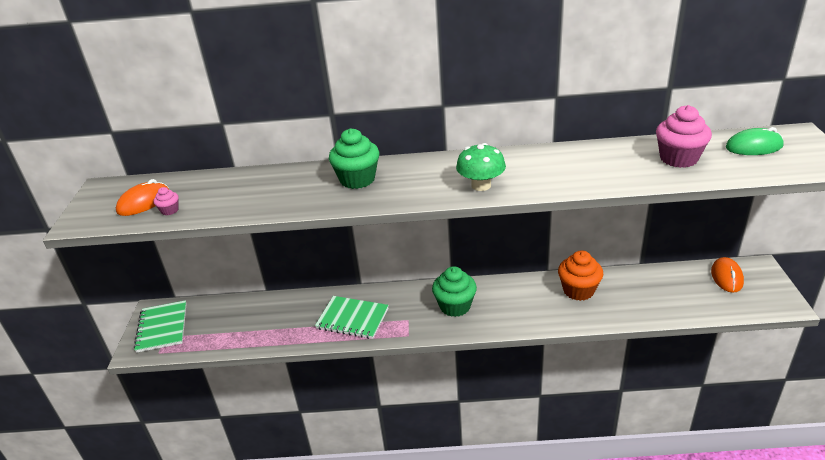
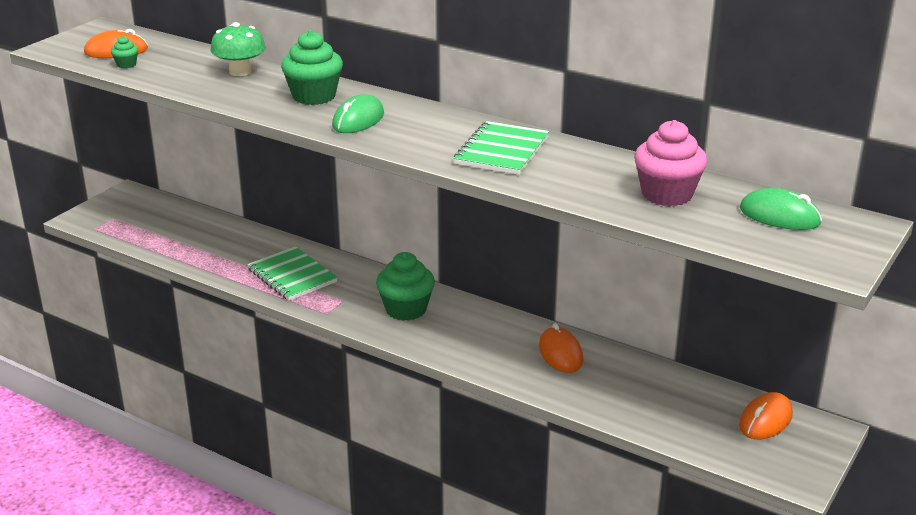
camera: 30 degrees right, 5 degrees down
(162, 327) = (120, 210): green notebook -> green notebook (502, 151)
(170, 210) = (126, 64): pink cupcake -> green cupcake
(416, 185) = (358, 120): none -> green mouse
(481, 185) = (417, 142): green mushroom -> green mushroom (240, 72)
(578, 290) = (560, 354): orange cupcake -> orange mouse

